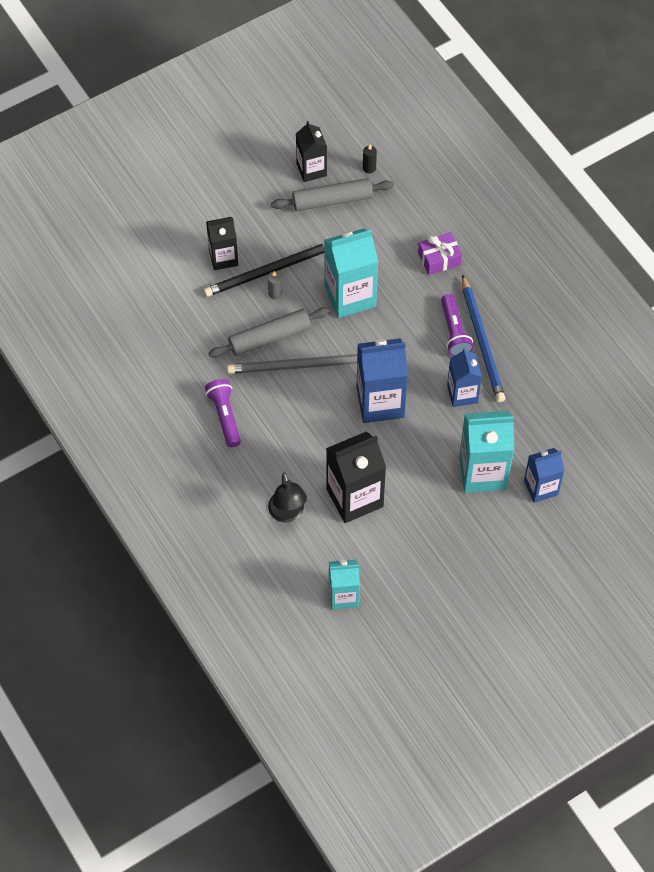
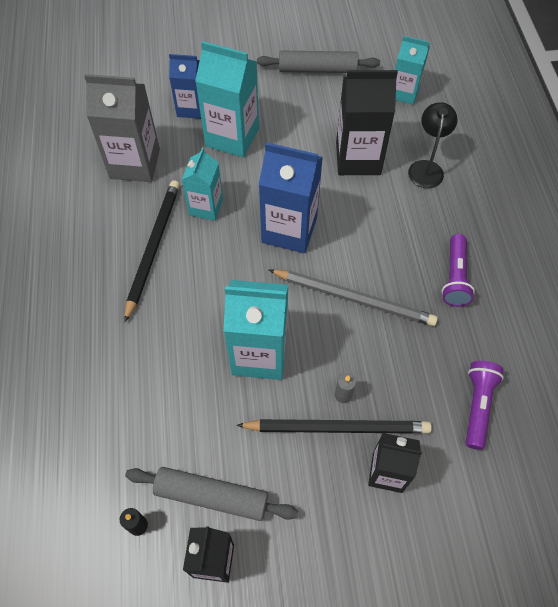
camera: 155 degrees left, 0 degrees up
(269, 337) = (372, 343): grey rolling pin -> grey rolling pin (317, 69)
(439, 259) = (135, 357): purple gift -> none
(454, 332) = (174, 268): purple flashlight -> purple flashlight (477, 406)
(462, 394) = (206, 207): blue carton -> turquoise carton
(482, 342) = (153, 247): blue pencil -> black pencil
(551, 408) = (135, 164): none -> grey carton

